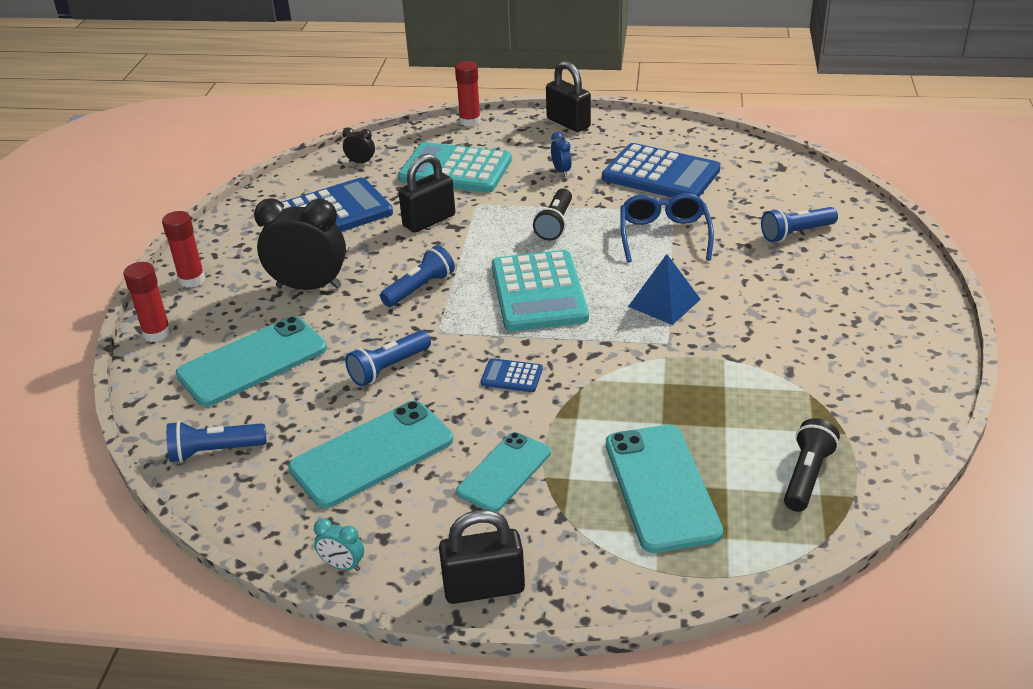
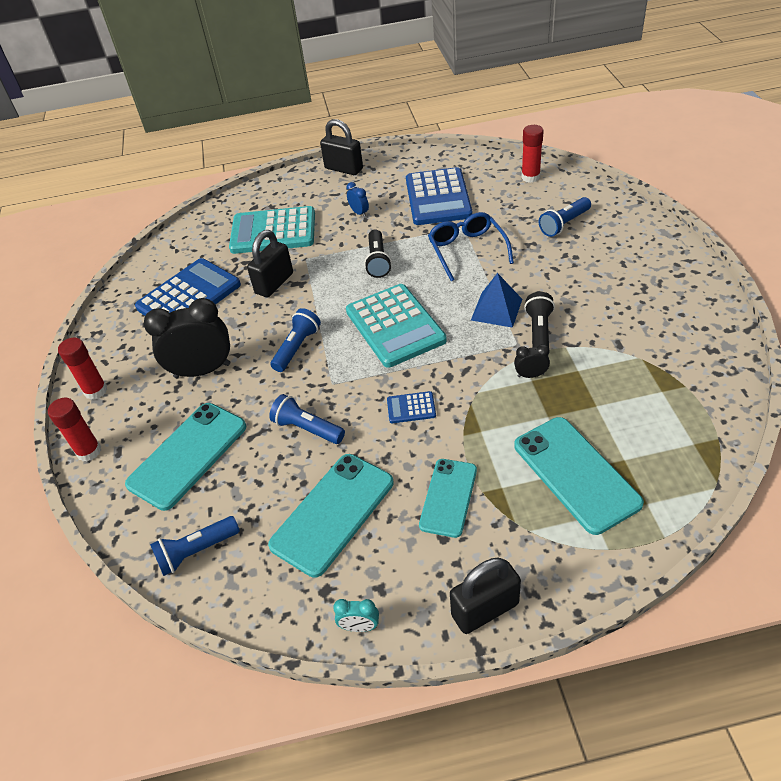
camera: 15 degrees left, 10 degrees up
(361, 162) = (190, 243): black clock -> black clock (531, 375)
(388, 368) = (307, 429): blue flashlight -> blue flashlight turned 90 degrees clockwise
(470, 121) = (263, 185): red glue stick -> red glue stick (530, 177)
(660, 174) = (438, 197): blue calculator -> blue calculator turned 75 degrees clockwise
(807, 476) = (676, 431): black flashlight -> black flashlight (539, 332)

